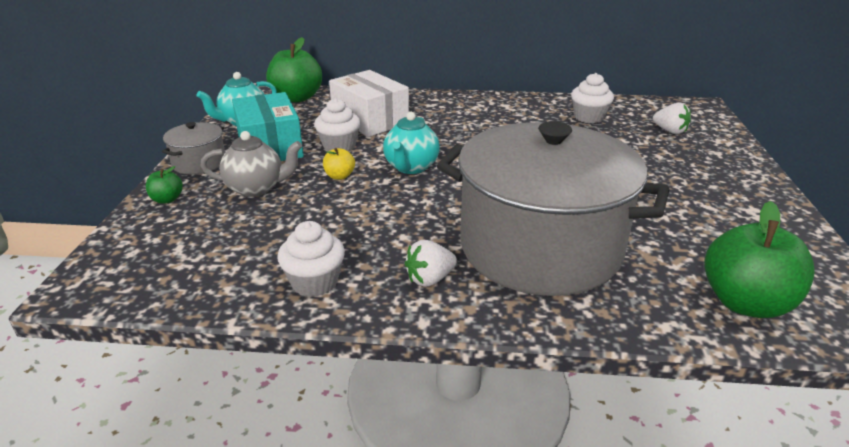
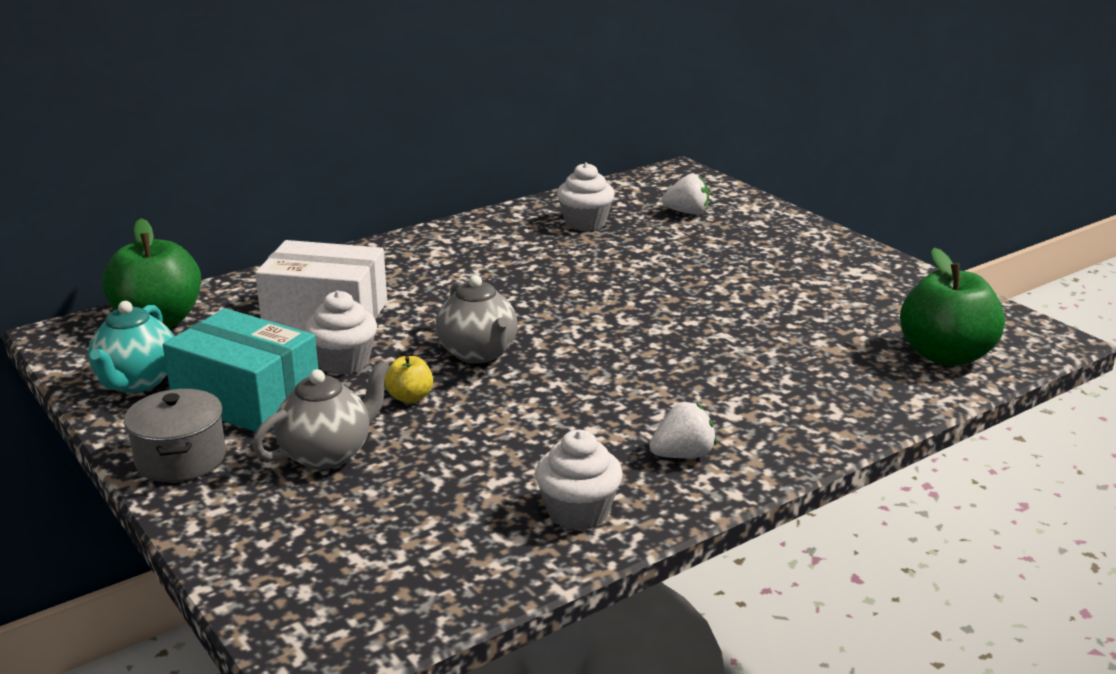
camera: 40 degrees left, 5 degrees down
(167, 199) = (227, 518): green apple -> none
(411, 167) = (478, 353): turquoise teapot -> grey teapot
(430, 279) = (682, 455): white strawberry -> white strawberry turned 135 degrees counterclockwise
(540, 248) = (735, 381): grey pot -> none

